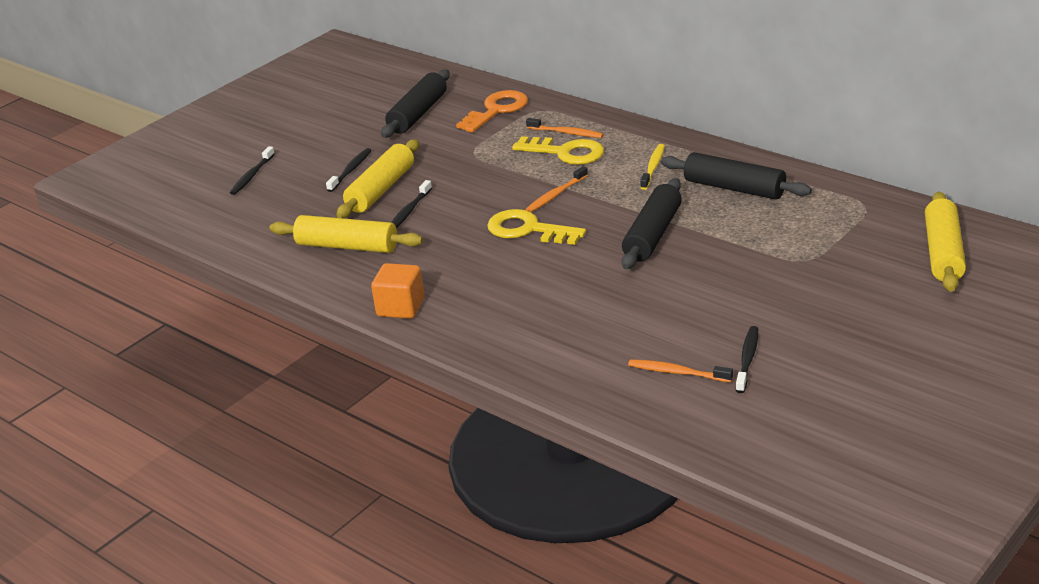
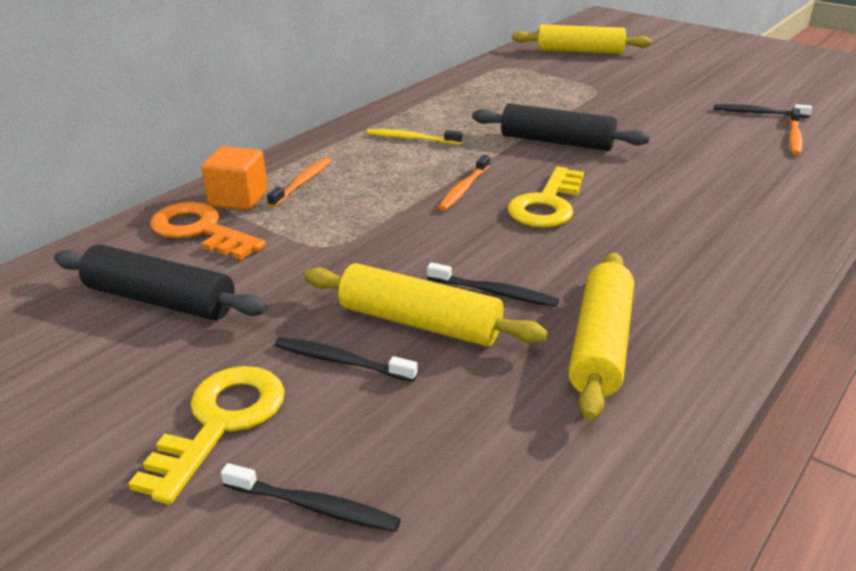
camera: 95 degrees left, 0 degrees up
(401, 307) = (752, 285): orange cube -> orange cube (238, 199)
(556, 195) = (464, 189): orange toothbrush -> orange toothbrush turned 75 degrees clockwise
(566, 153) = (357, 183): yellow key -> yellow key (221, 422)
(734, 188) = (467, 107): black rolling pin -> none

